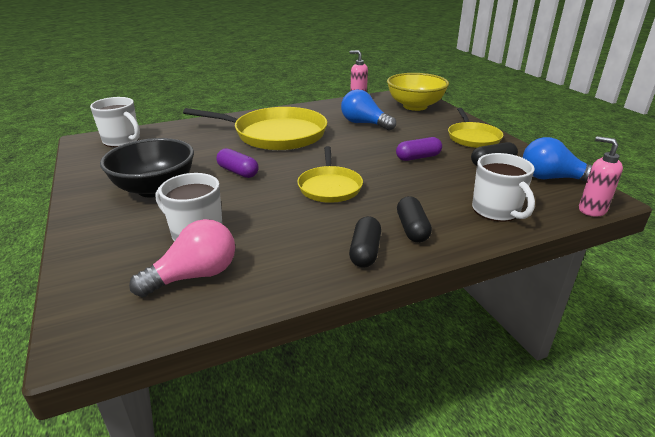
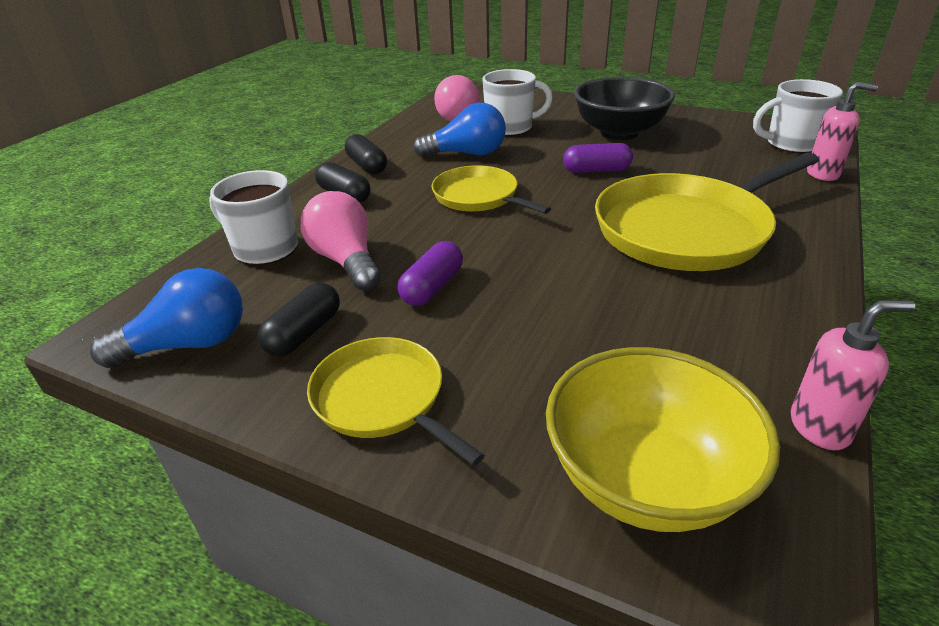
camera: 140 degrees right, 5 degrees up
(364, 123) = (627, 326): blue light bulb -> blue light bulb (467, 154)
(449, 184) = (346, 260): none -> pink light bulb
(591, 210) = (131, 304): pink soap dispenser -> pink soap dispenser (823, 174)

